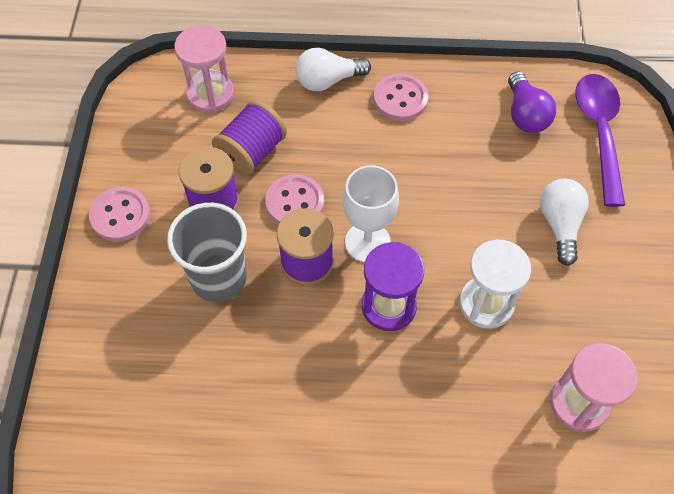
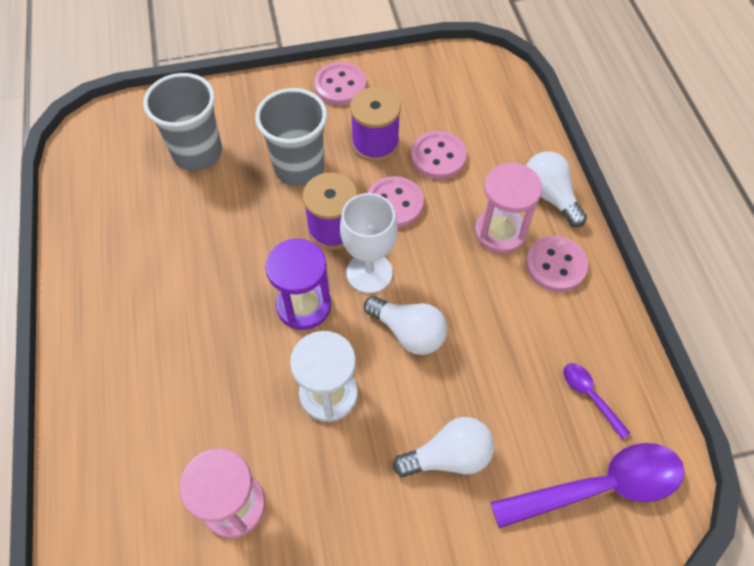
camera: 75 degrees right, 0 degrees up
(157, 379) = (197, 152): none -> grey cup
(210, 94) = (491, 109): pink hourglass -> pink hourglass (500, 232)
(251, 152) = (438, 157): purple spool -> pink button
(439, 225) = (408, 332): none -> white light bulb
(525, 115) = (590, 396): purple light bulb -> purple spoon

